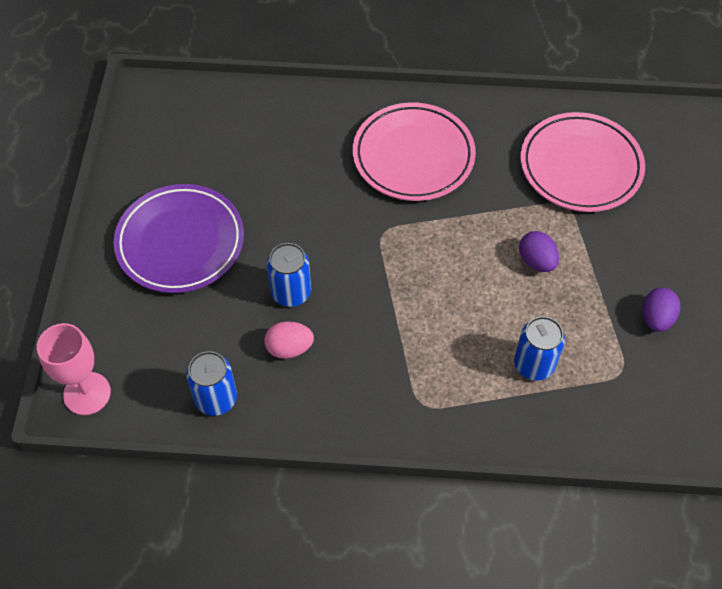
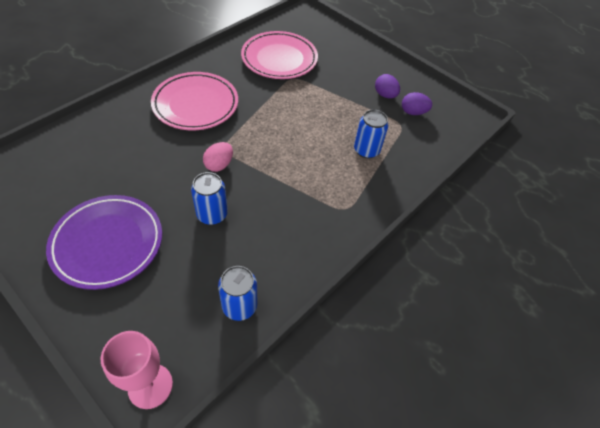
camera: 55 degrees left, 5 degrees down
(289, 348) = (247, 242): pink egg -> pink egg (219, 165)
(536, 261) = (311, 108): purple egg -> purple egg (413, 112)

